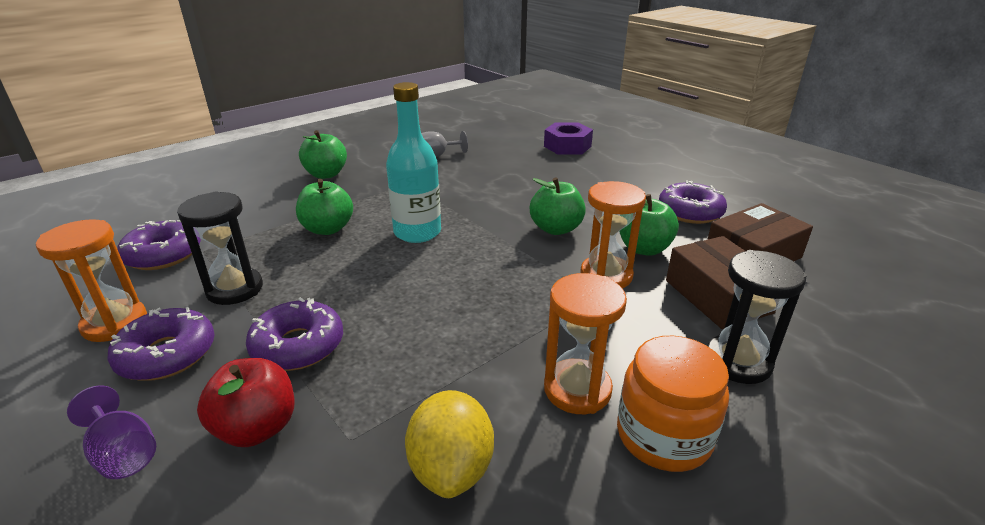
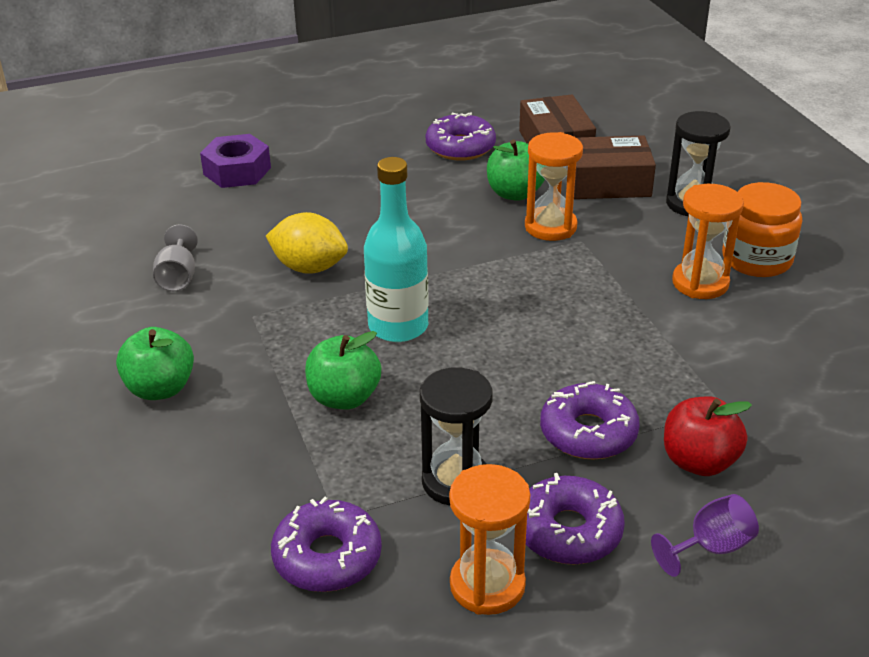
camera: 70 degrees left, 5 degrees up
(451, 468) = (767, 359): yellow lemon -> yellow lemon (309, 267)
(556, 229) = (447, 232): green apple -> none

